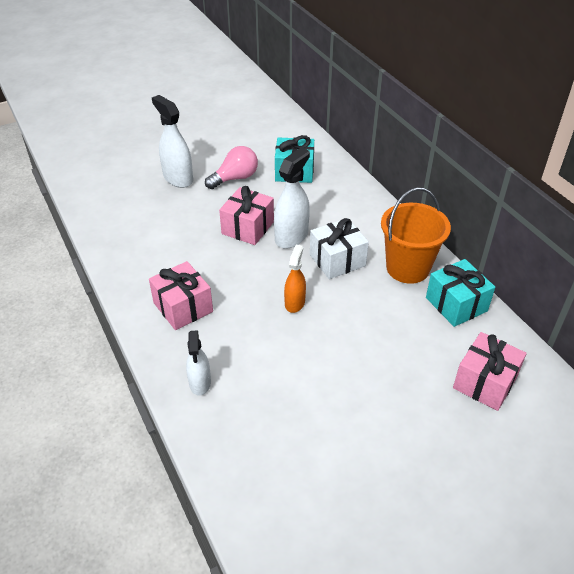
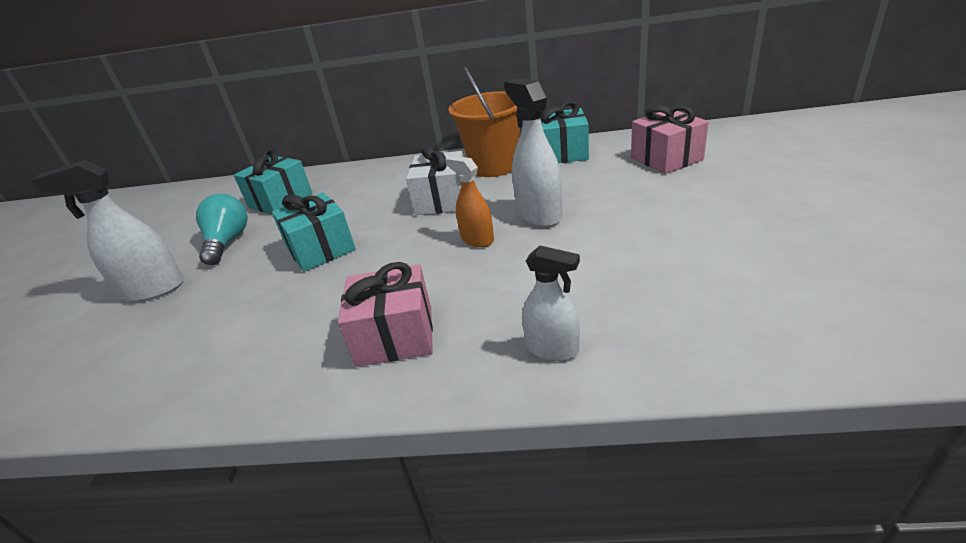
camera: 55 degrees left, 10 degrees down
(235, 178) = (228, 242): pink light bulb -> turquoise light bulb
(247, 228) = (321, 249): pink gift -> turquoise gift
(291, 236) = (374, 221): white spray bottle -> white spray bottle (538, 214)

